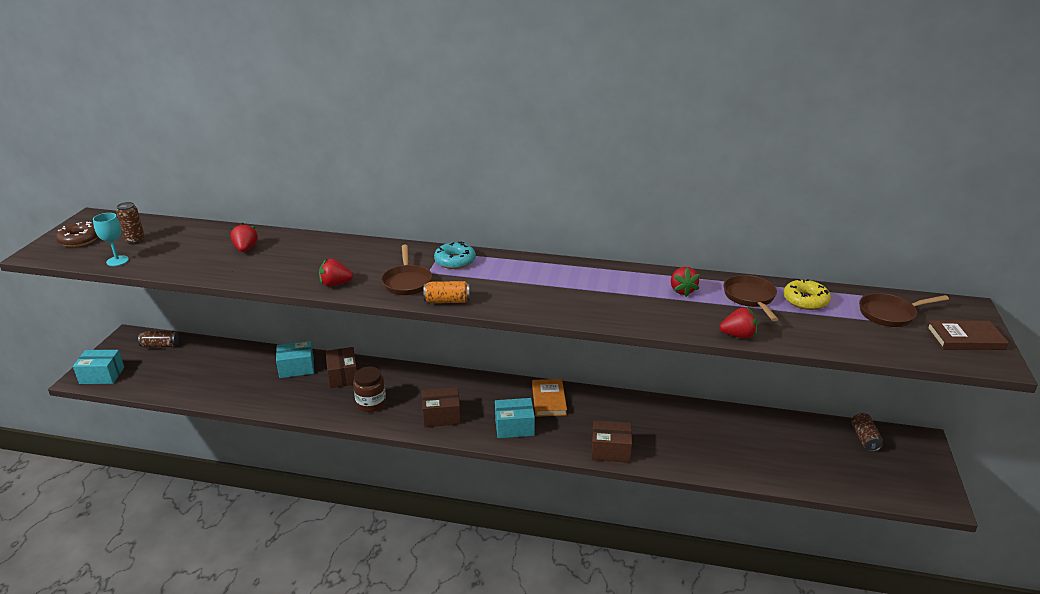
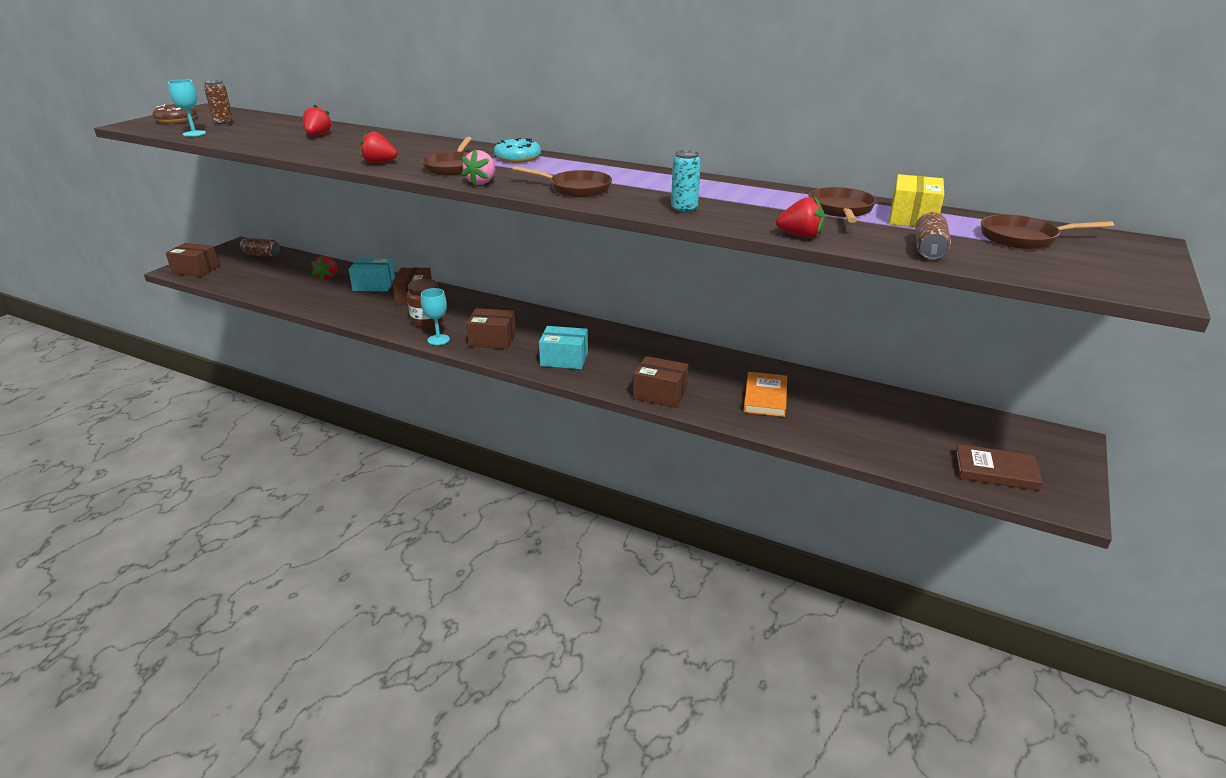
camera: 15 degrees right, 0 degrees up
(102, 375) = (196, 270): turquoise box -> brown box
(393, 424) = (438, 340): none -> turquoise goblet
(447, 301) = (482, 182): orange can -> pink strawberry
(532, 299) = (576, 189): none -> brown pan
(548, 400) = (616, 342): orange book -> orange book (765, 397)
(634, 315) = (684, 210): none -> turquoise can
(682, 290) = (759, 198): red strawberry -> red strawberry (328, 278)
(805, 300) = (912, 218): yellow donut -> yellow box
(864, 438) = (988, 427): brown can -> brown can (929, 250)
(965, 338) = (1121, 268): brown book -> brown book (995, 471)

